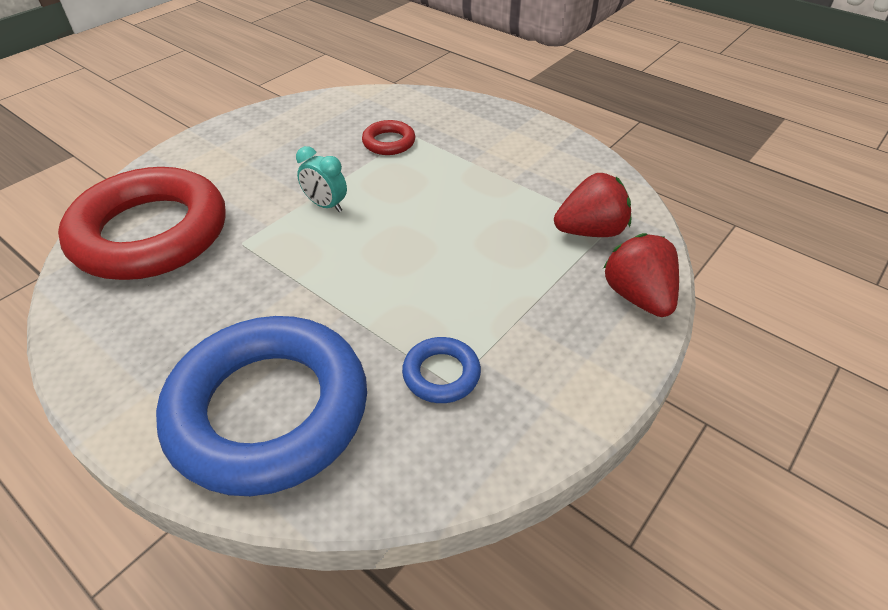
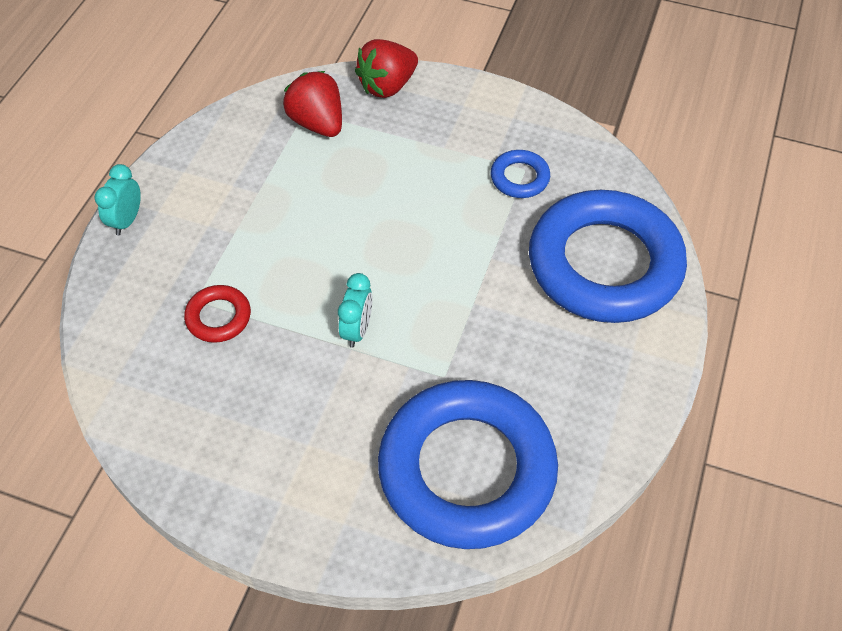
camera: 110 degrees left, 10 degrees up
(151, 233) = (467, 469): red ring -> blue ring
(510, 116) = (127, 220): none -> turquoise clock

